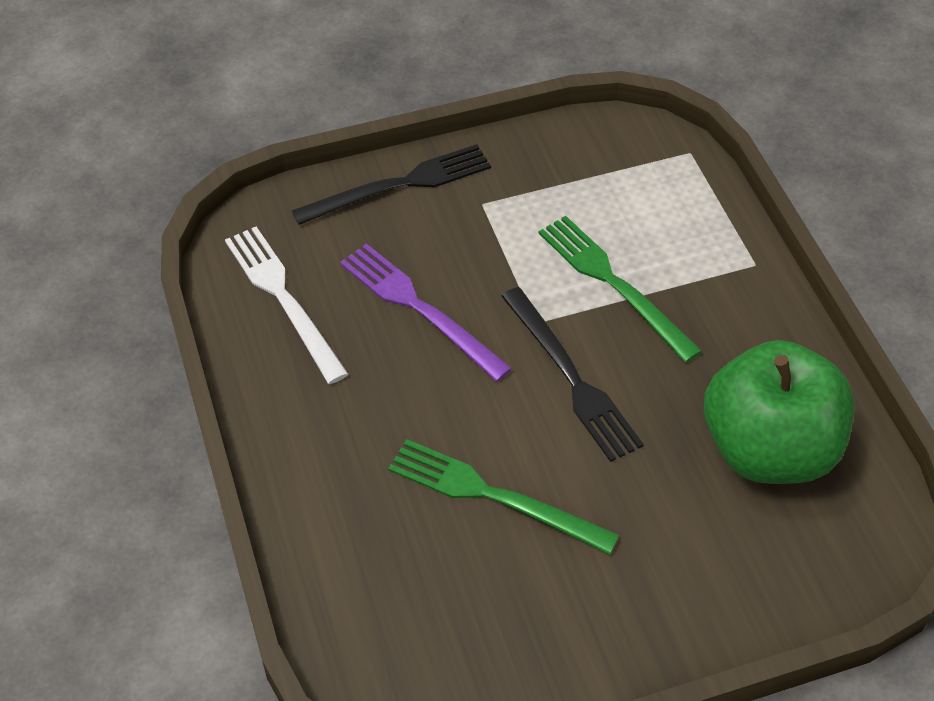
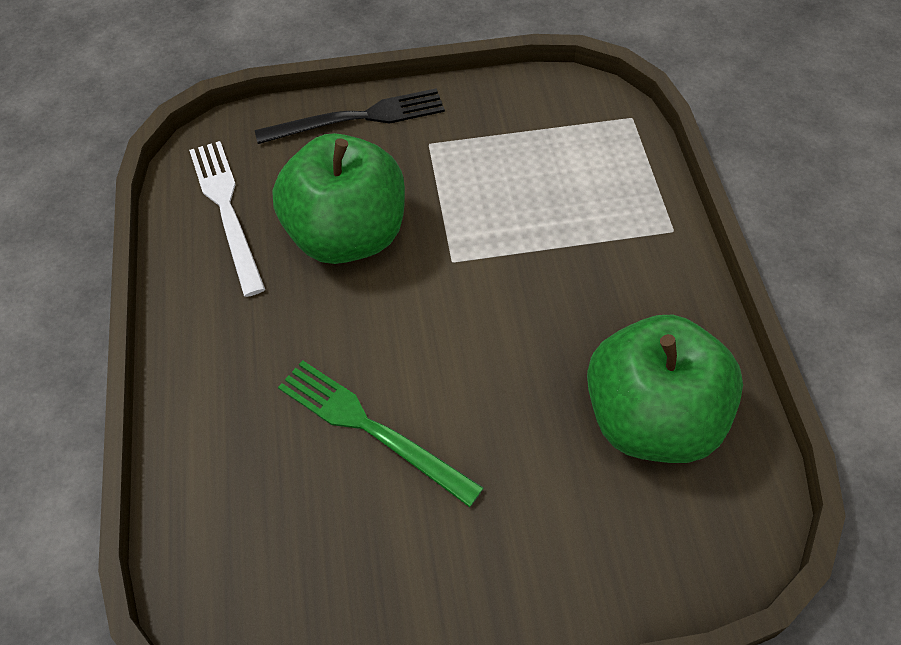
camera: 10 degrees right, 5 degrees up
(419, 308) = (347, 235): purple fork -> green apple
(571, 378) = (473, 320): black fork -> none
(613, 284) = (533, 233): green fork -> none

